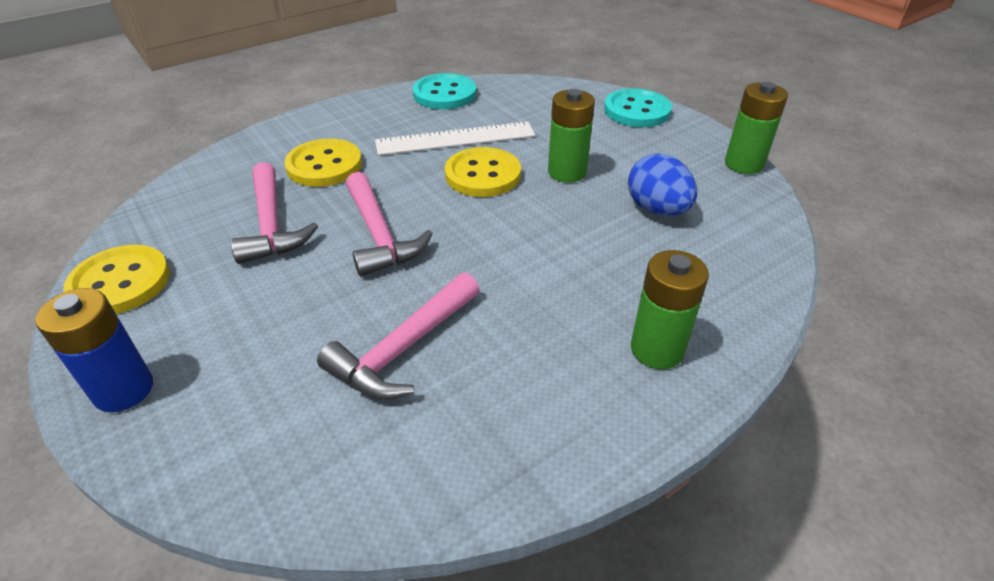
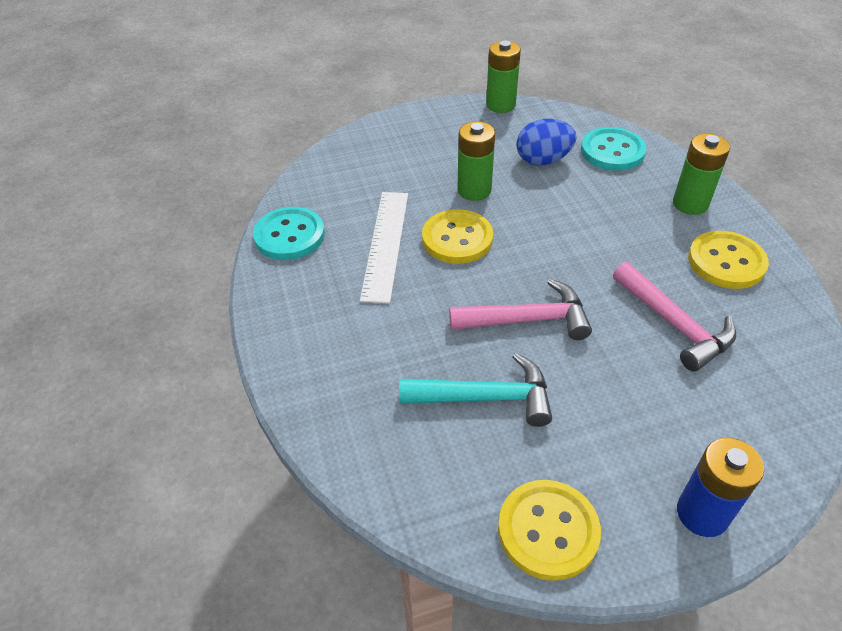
camera: 70 degrees left, 5 degrees up
(271, 225) = (486, 397): pink hammer -> turquoise hammer
(324, 165) = (390, 347): yellow button -> yellow button (726, 262)
(637, 110) = (396, 129): turquoise button -> turquoise button (612, 151)

